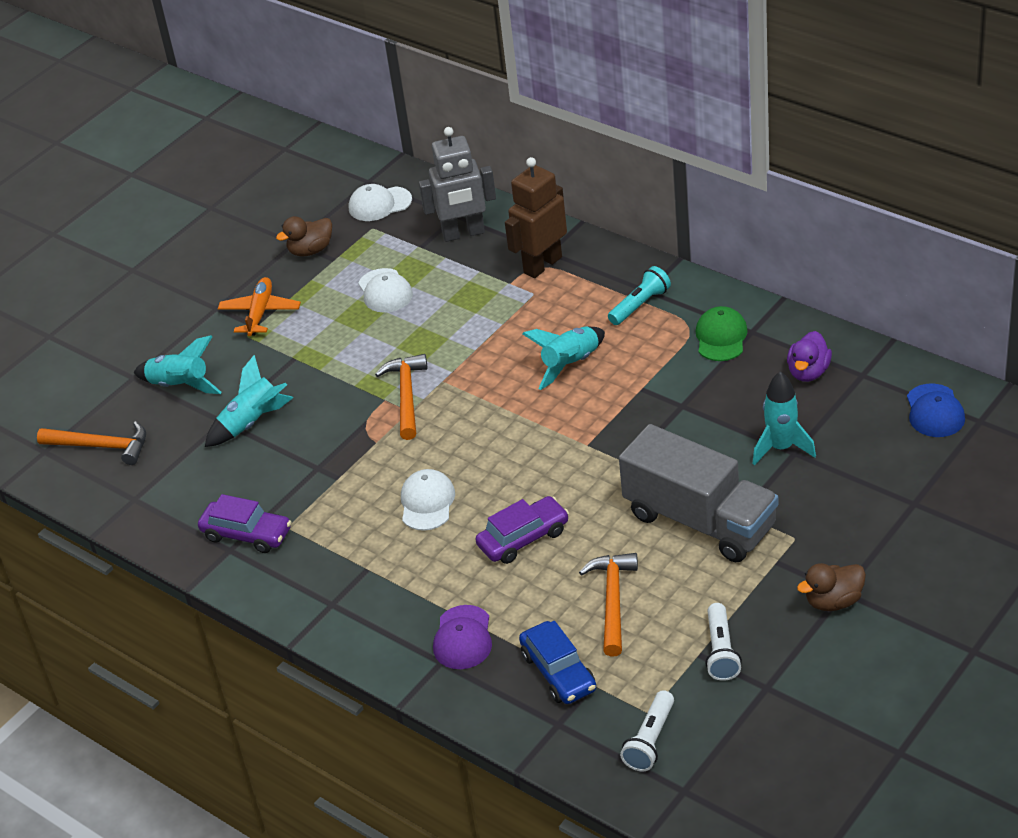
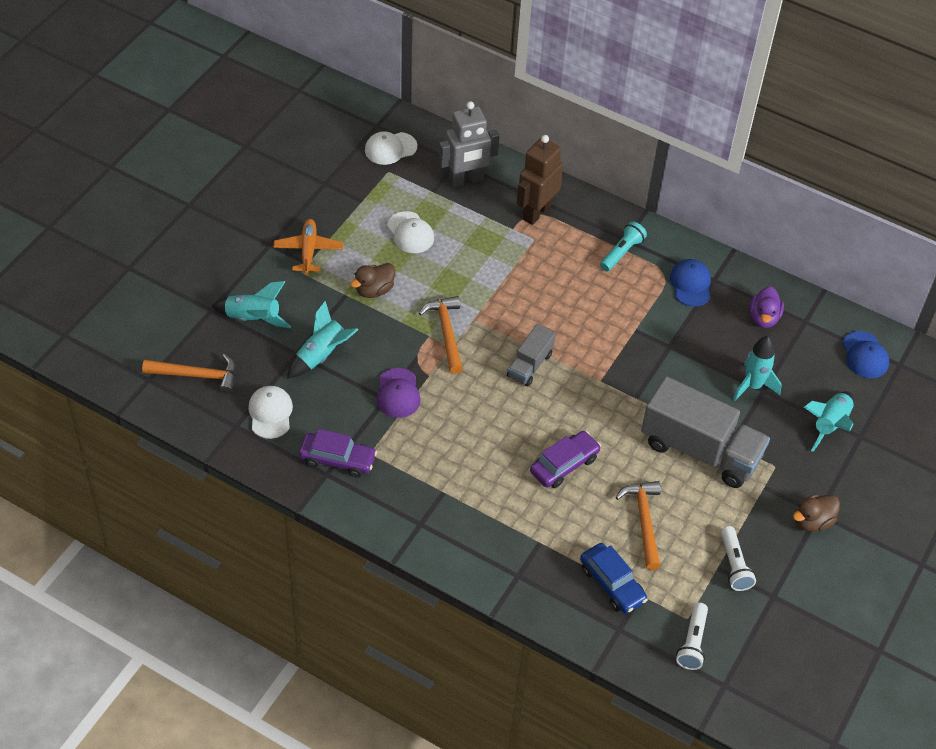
camera: 15 degrees left, 10 degrees up
(310, 250) = (340, 191): brown duck -> brown duck (374, 290)
(427, 502) = (481, 432): white cap -> white cap (270, 413)
(463, 638) = (531, 554): purple cap -> purple cap (398, 393)
(502, 429) = (530, 365): none -> grey truck
(570, 364) = (575, 306): turquoise rocket -> turquoise rocket (829, 425)
(721, 337) = (690, 284): green cap -> blue cap

